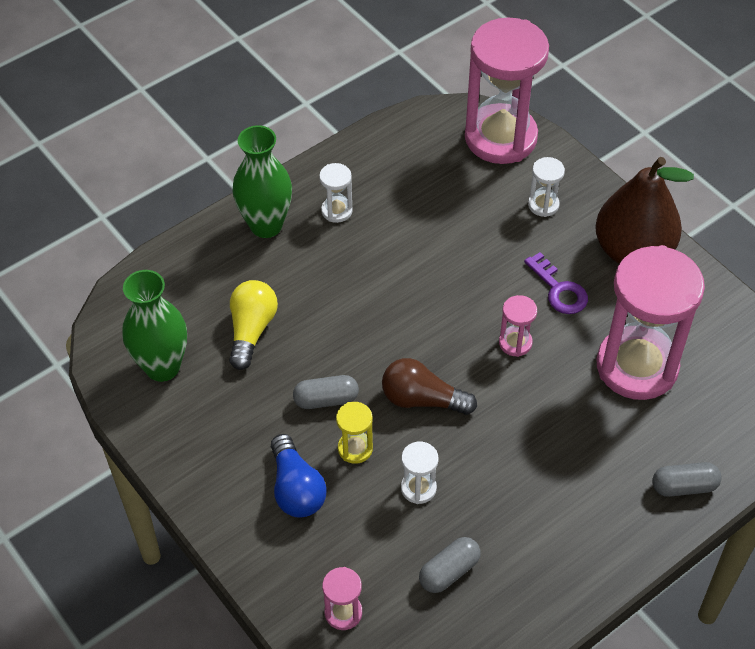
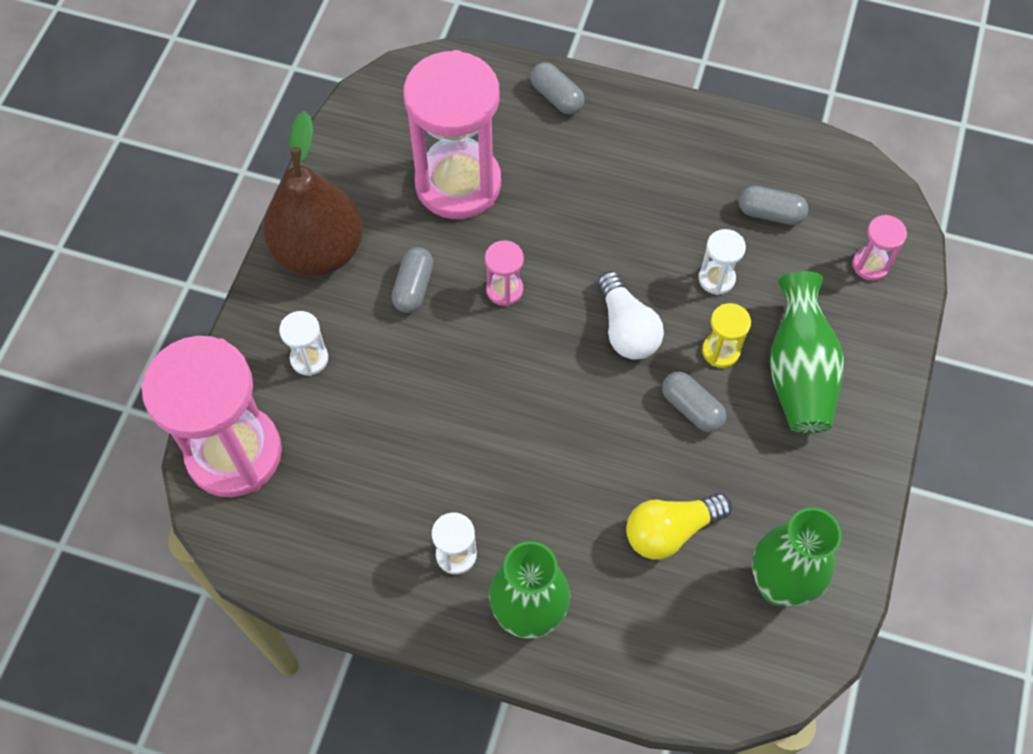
camera: 125 degrees left, 10 degrees up
(296, 488) = (798, 372): blue light bulb -> green vase
(422, 399) = (626, 329): brown light bulb -> white light bulb
(559, 290) = (413, 287): purple key -> grey capsule

